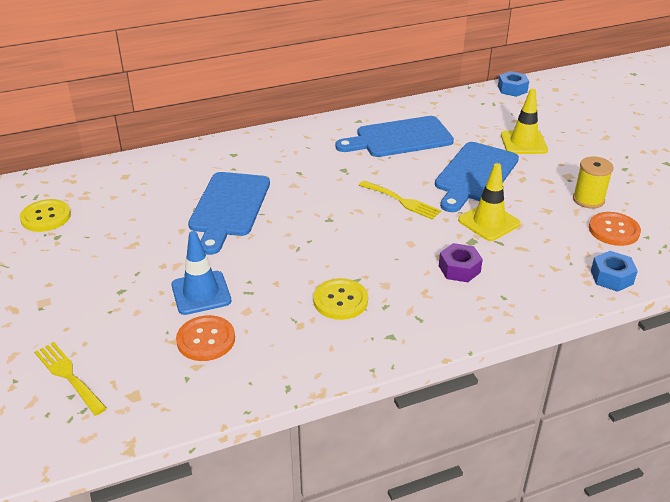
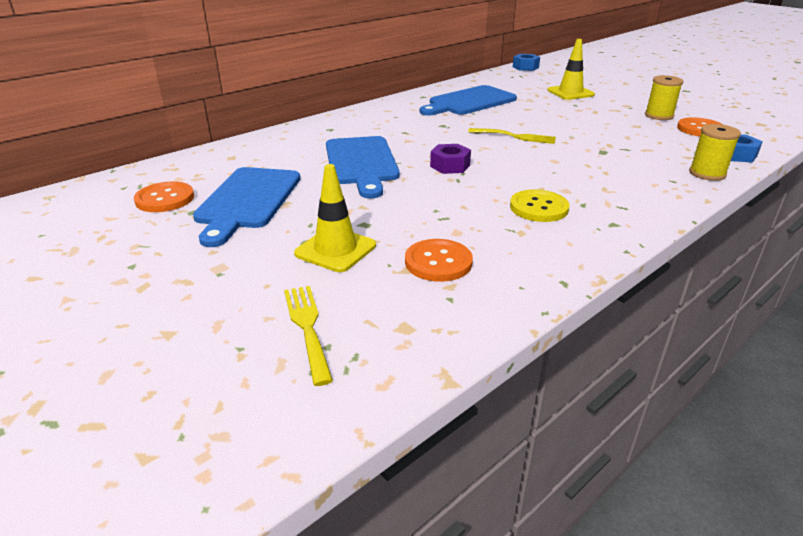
camera: 20 degrees left, 5 degrees down
(46, 217) = (165, 199): yellow button -> orange button
(68, 376) = (307, 327): yellow fork -> yellow fork turned 45 degrees clockwise
(201, 293) = (395, 227): blue traffic cone -> none
(459, 269) = (615, 169): purple nut -> purple nut (450, 166)
(474, 175) = (555, 114): blue cutting board -> blue cutting board (247, 201)
(489, 222) = (601, 138): yellow traffic cone -> yellow traffic cone (335, 250)
(549, 296) = (707, 173): none -> yellow spool

